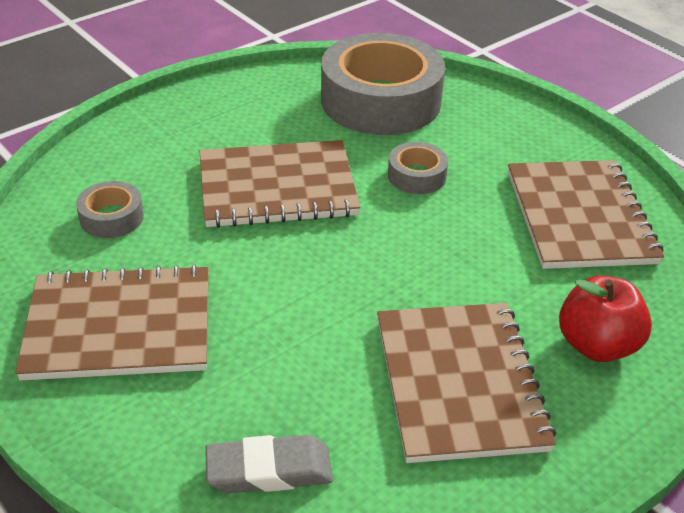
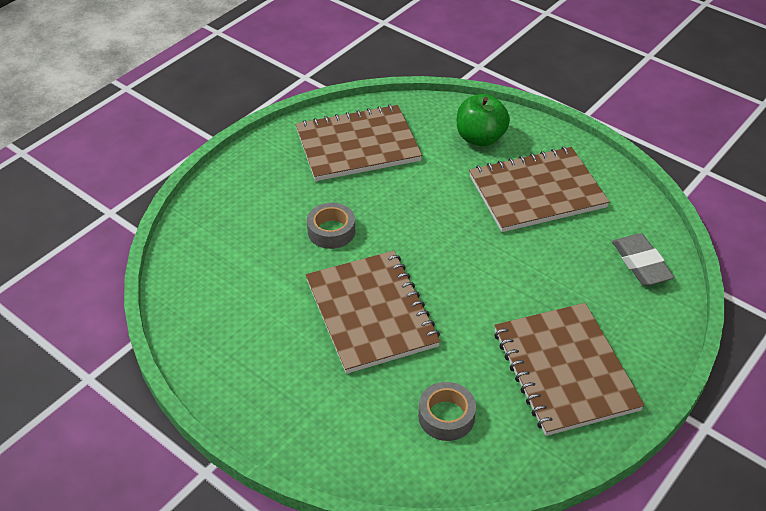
camera: 100 degrees left, 5 degrees up
(381, 100) = (222, 266): grey tape -> none
(596, 345) = (480, 138): red apple -> green apple

